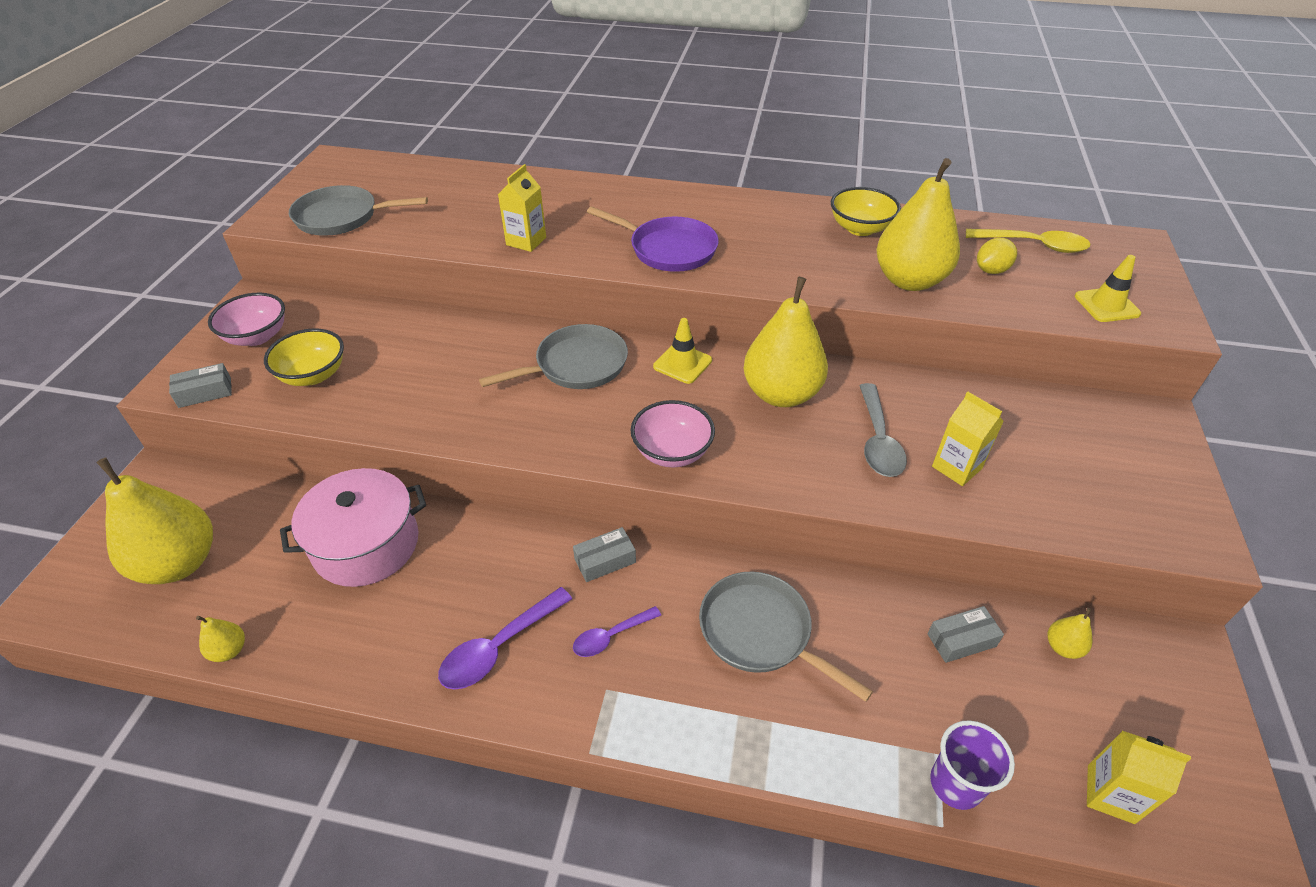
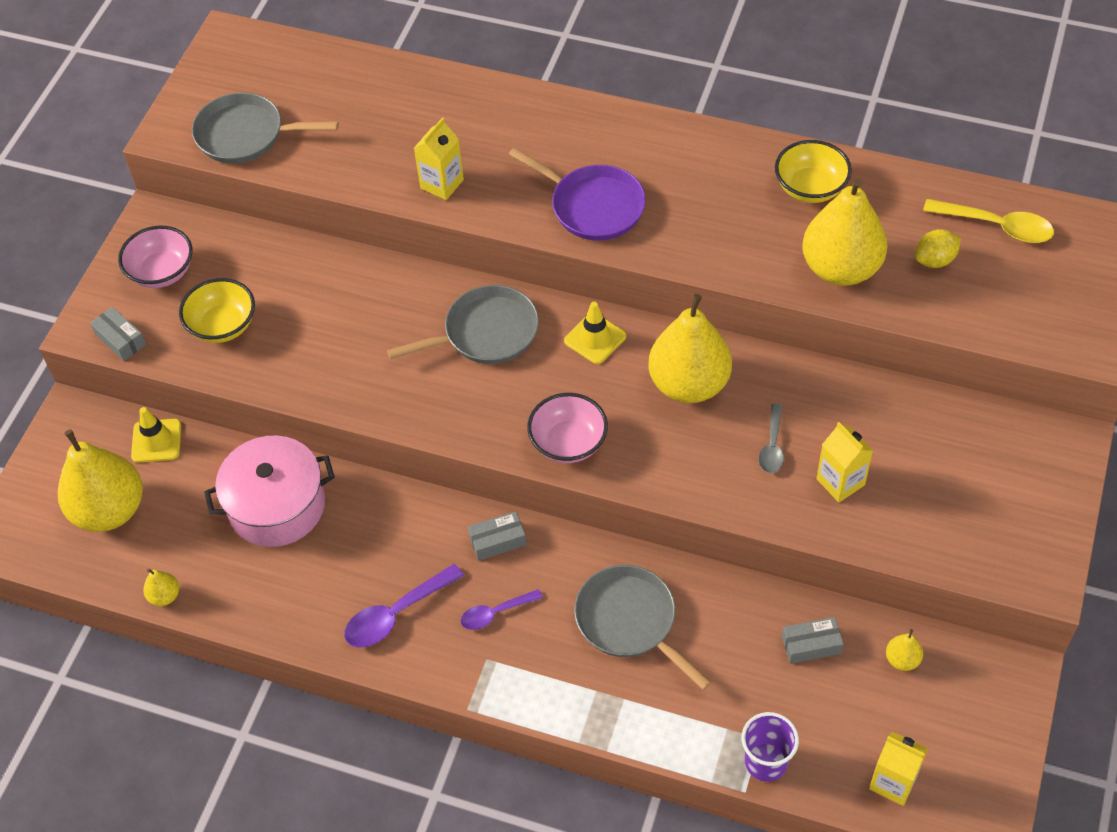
camera: 10 degrees right, 10 degrees up
(205, 392) = (120, 339): grey box -> grey box turned 60 degrees clockwise
(878, 441) = (772, 446): grey spoon -> grey spoon, size x0.63
(1106, 305) = (1039, 317): yellow traffic cone -> yellow traffic cone (156, 441)

